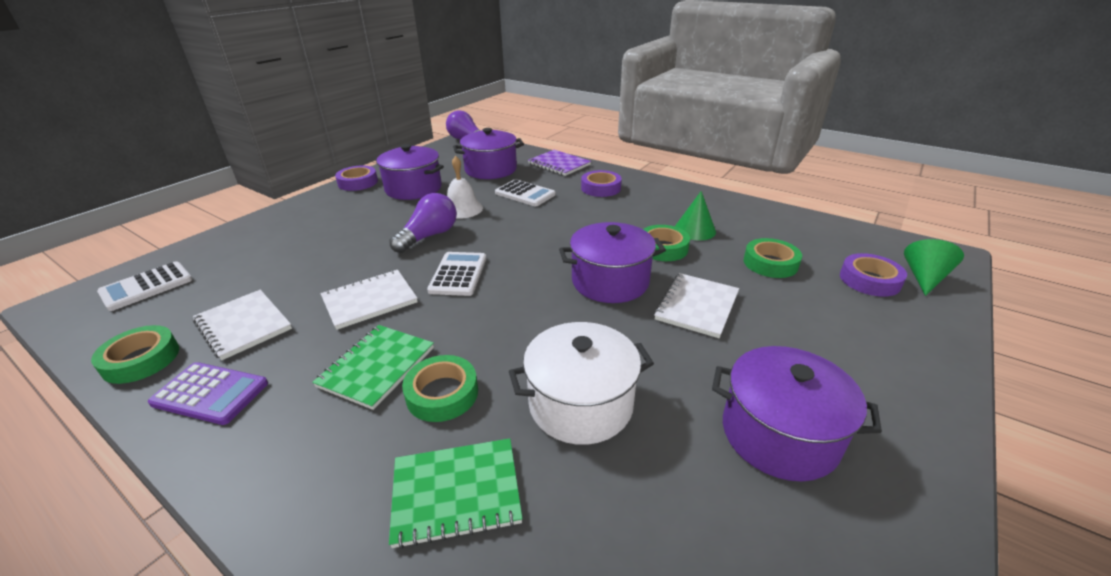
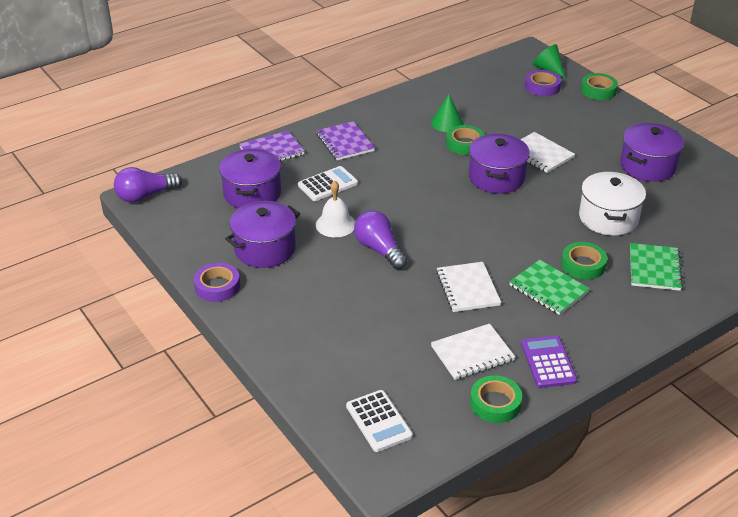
camera: 70 degrees left, 5 degrees up
(210, 393) = (548, 362): purple calculator -> purple calculator turned 45 degrees counterclockwise
(458, 274) = (452, 242): white calculator -> none
(601, 188) = (345, 142): purple tape -> purple notebook
(770, 263) = (507, 111): green tape -> green tape (598, 90)

